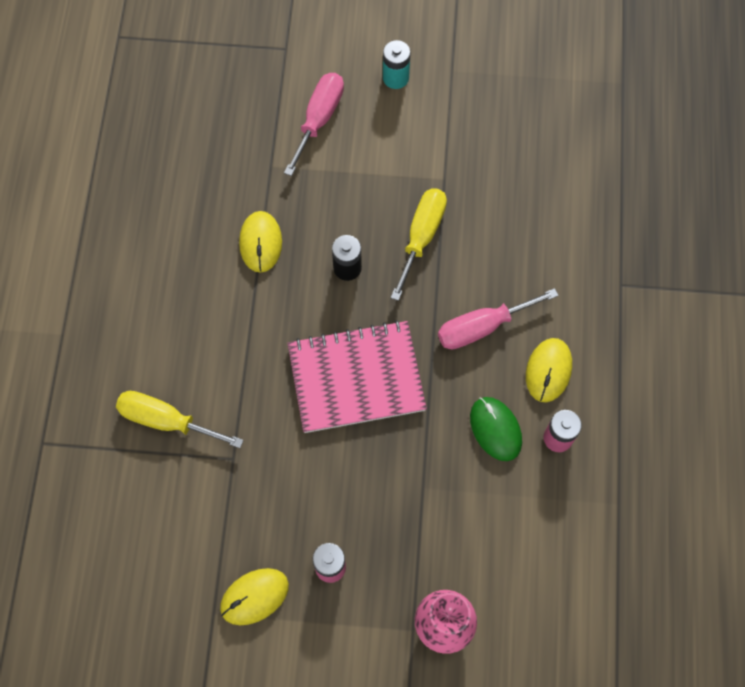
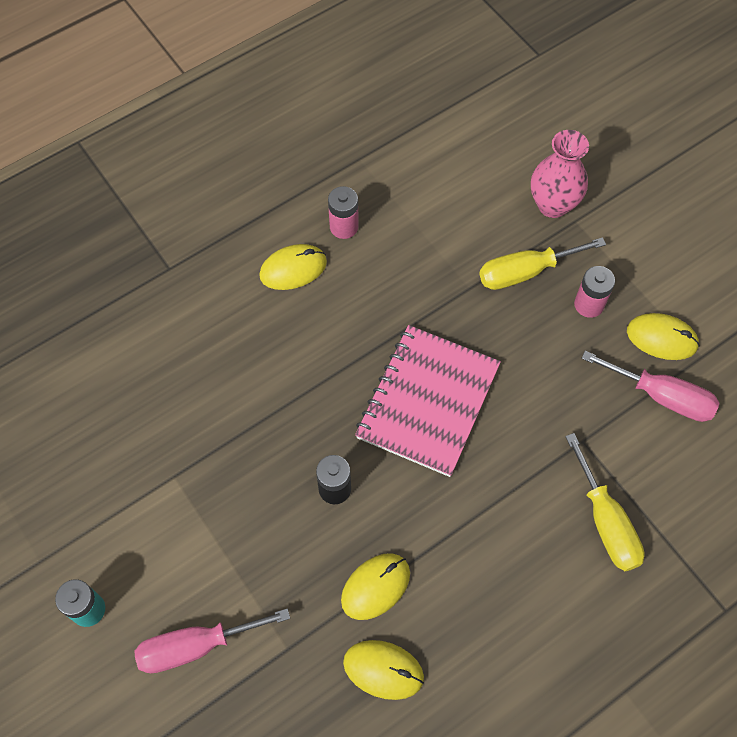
camera: 130 degrees left, 5 degrees down
(208, 208) = (383, 670): none -> yellow mouse
(356, 378) = (428, 401): pink notebook -> pink notebook turned 75 degrees clockwise
(421, 237) = (251, 450): yellow screwdriver -> yellow screwdriver (525, 272)
(482, 327) = (297, 341): pink screwdriver -> pink screwdriver (661, 396)
(495, 429) = (376, 272): green mouse -> none

